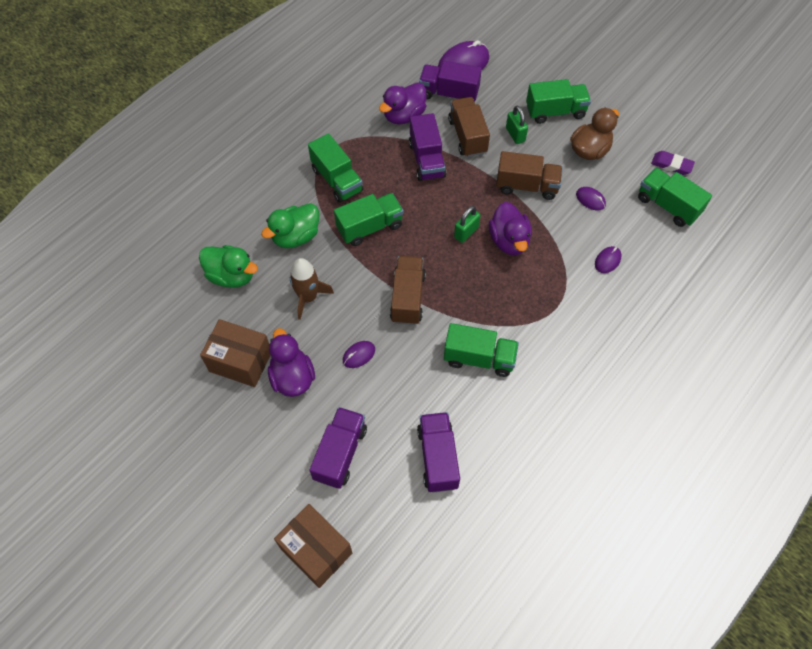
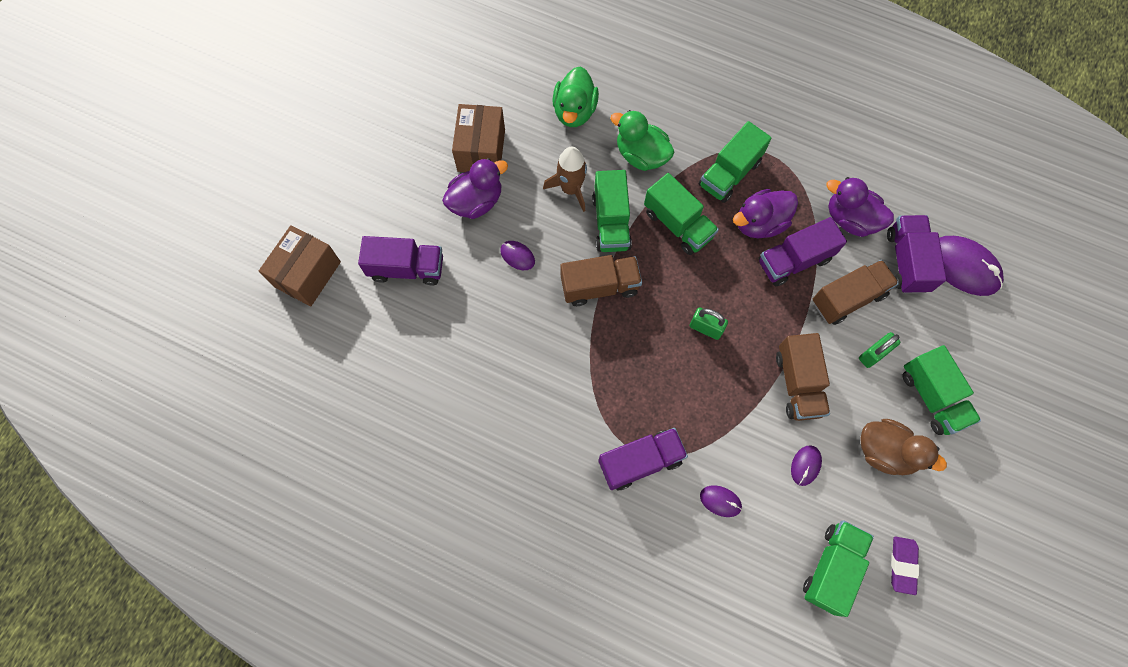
camera: 75 degrees right, 10 degrees up
(438, 458) = (422, 361): purple truck -> purple truck (640, 462)
(479, 358) = (546, 378): green truck -> green truck (611, 222)
(509, 241) = (710, 379): purple duck -> purple duck (759, 223)

